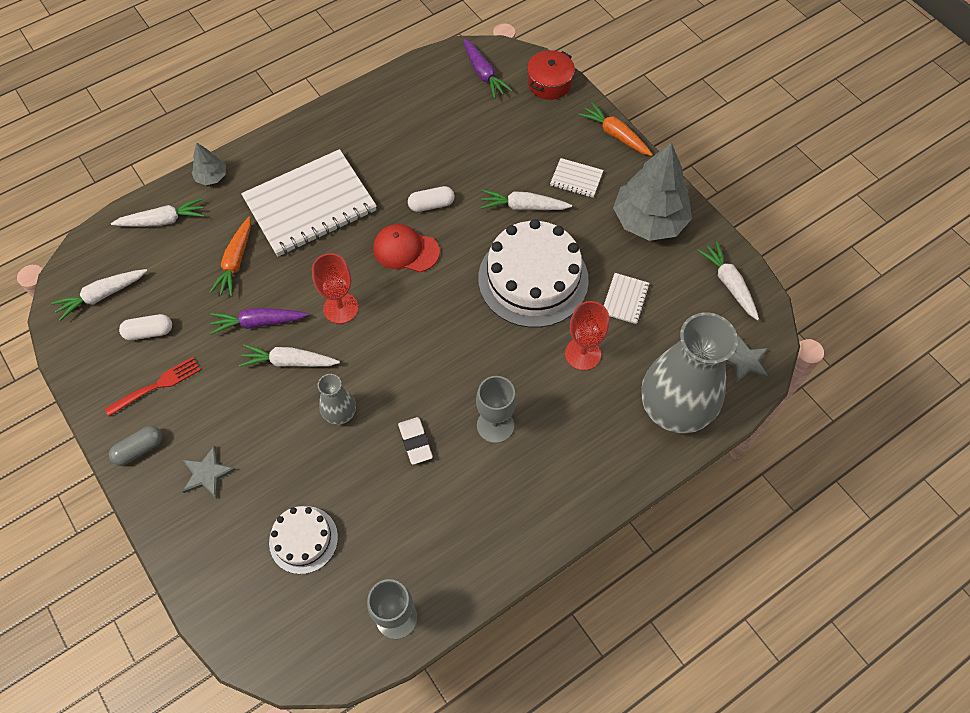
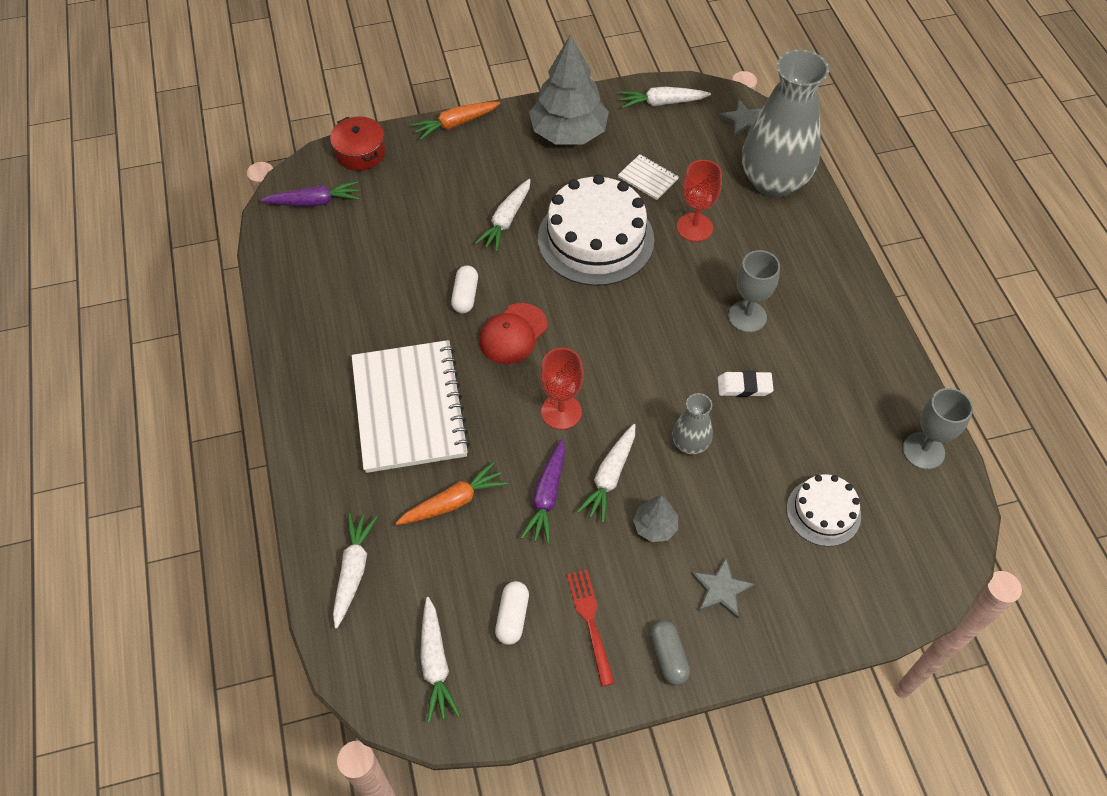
camera: 70 degrees left, 5 degrees down
(211, 177) = (314, 502): grey tree -> grey tree (655, 526)
(236, 262) = (453, 502): orange carrot -> orange carrot turned 60 degrees counterclockwise
(576, 179) = (493, 170): white notebook -> none

